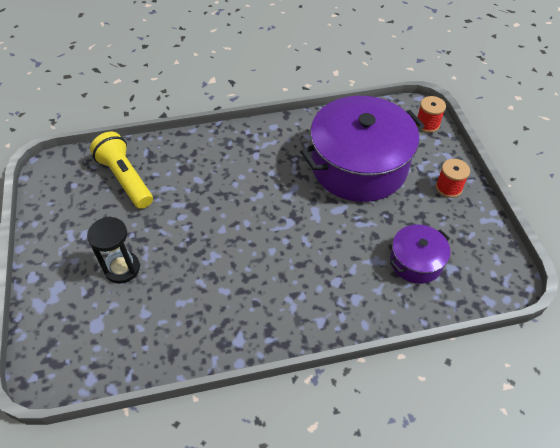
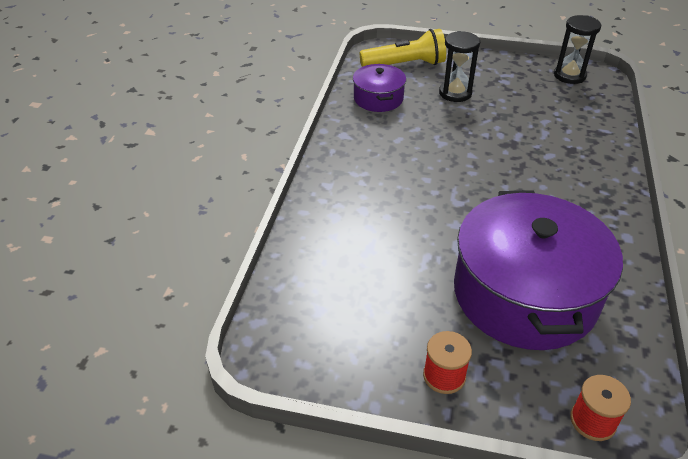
camera: 115 degrees right, 10 degrees down
(57, 187) = (569, 75): none -> black hourglass
(125, 179) = (567, 112): yellow flashlight -> yellow flashlight (405, 65)
(416, 261) = (348, 282): purple pot -> purple pot (378, 98)

